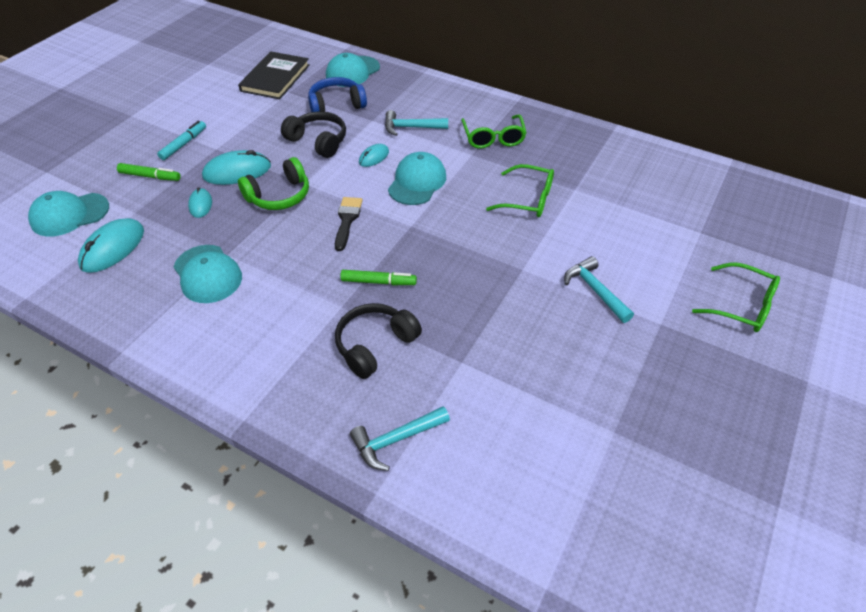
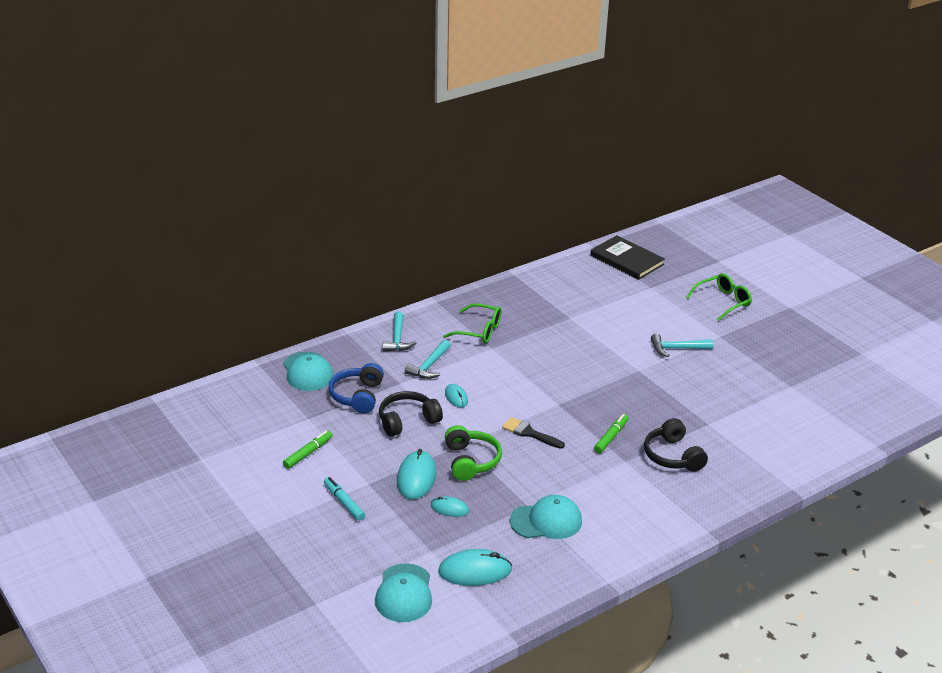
camera: 65 degrees left, 15 degrees down
(113, 248) = (475, 571): turquoise mouse -> turquoise mouse turned 60 degrees counterclockwise
(150, 176) = (381, 532): green marker -> green marker (308, 453)
(275, 78) = (273, 421): black book -> black book (627, 260)
(395, 440) = (757, 470): turquoise hammer -> turquoise hammer (397, 339)
(417, 182) = (507, 385): turquoise cap -> none
(527, 199) = (566, 342): green glasses -> none

